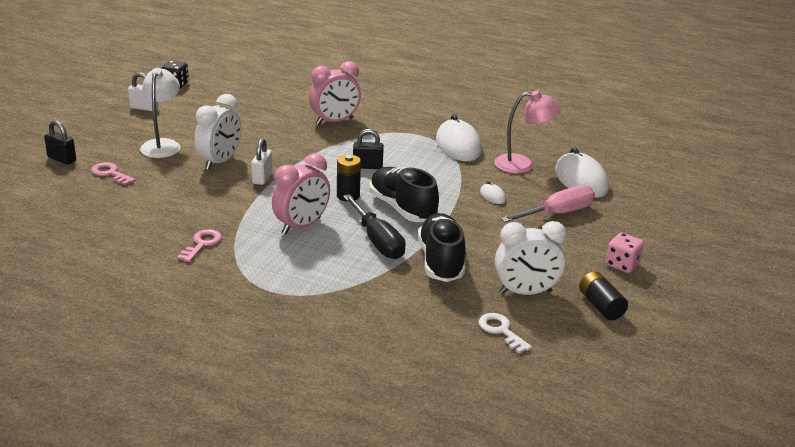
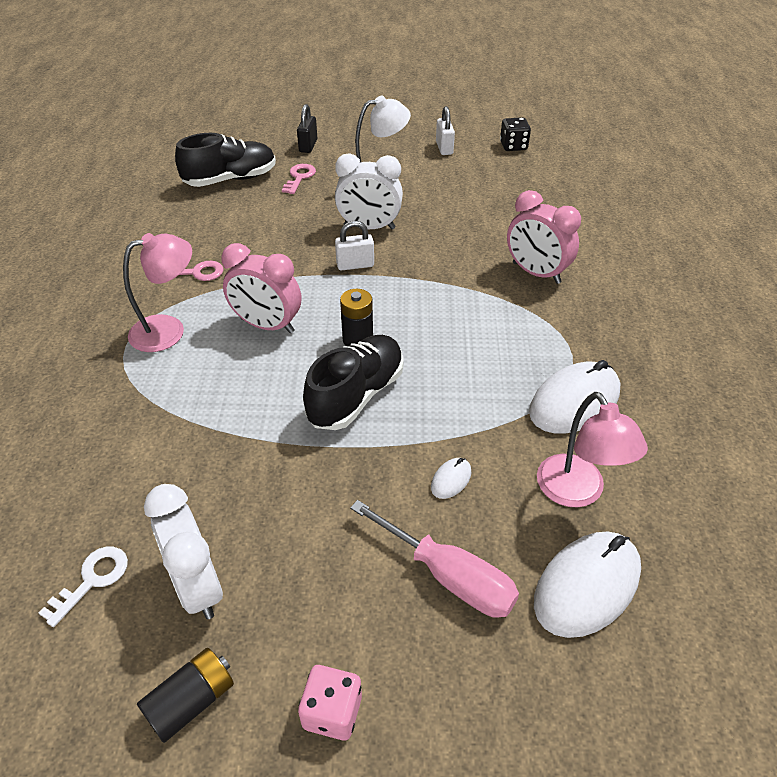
camera: 70 degrees right, 15 degrees up
(268, 268) = (168, 330): none -> pink lamp
(367, 166) = (443, 334): black padlock -> none
(377, 241) = (264, 396): black screwdriver -> none
(441, 261) = (243, 469): black shoe -> black shoe (230, 179)

